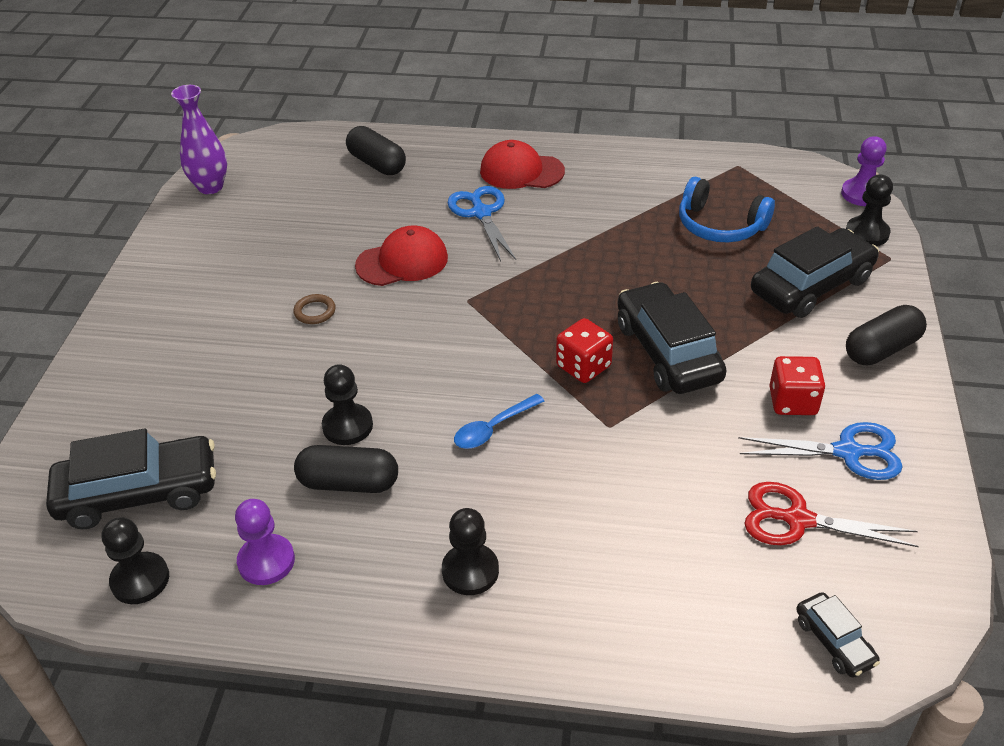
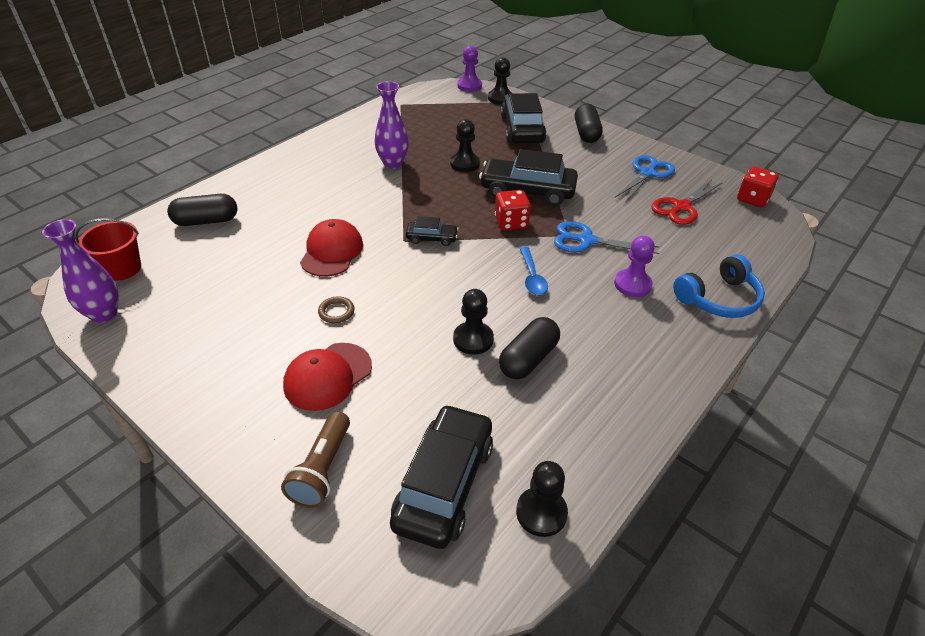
camera: 60 degrees left, 0 degrees up
(114, 405) = (322, 469): none -> brown flashlight
(266, 561) = (572, 428): purple pawn -> purple pawn (632, 284)
(272, 161) = (122, 268): none -> red bucket
(470, 571) = (643, 333): black pawn -> black pawn (464, 164)
(481, 213) = (324, 201): blue scissors -> blue scissors (586, 240)
(521, 171) = (303, 169): red cap -> red cap (328, 376)
(603, 222) = (393, 163): none -> purple vase
(720, 225) = (444, 131): blue headphones -> blue headphones (718, 299)
(792, 402) = (600, 172): red dice -> red dice (752, 199)
(834, 641) = (763, 232): black car -> black car (432, 238)

